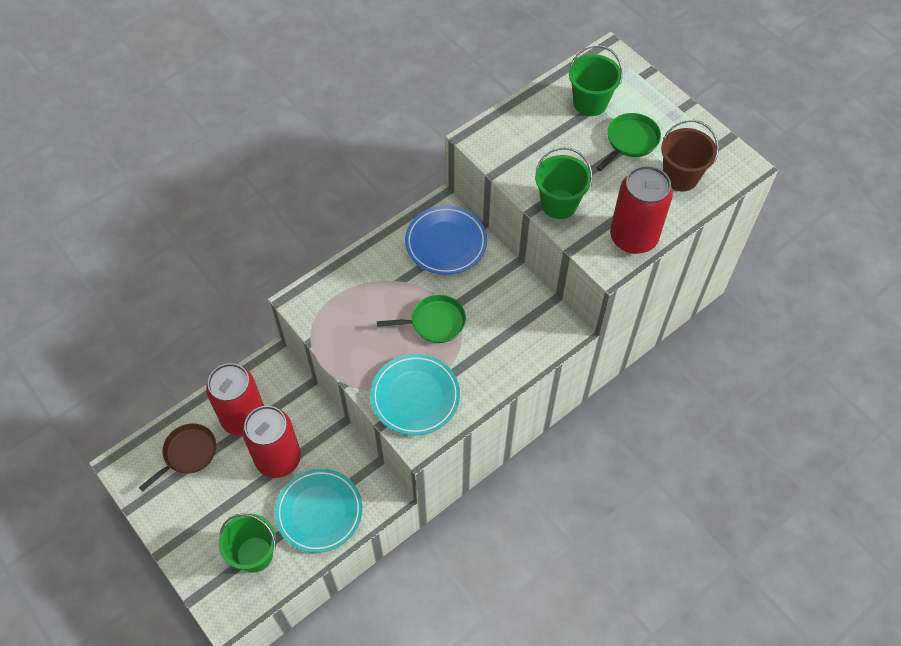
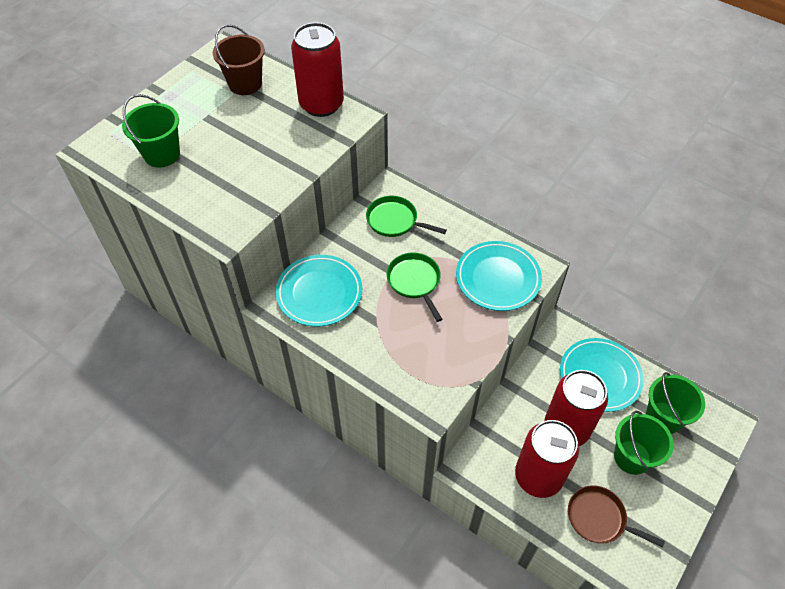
camera: 105 degrees left, 5 degrees down
(446, 243) = (319, 293): blue plate -> turquoise plate
(559, 204) = (297, 157): green bucket -> green bucket (632, 457)
(630, 141) = (208, 120): green pan -> green pan (394, 221)

